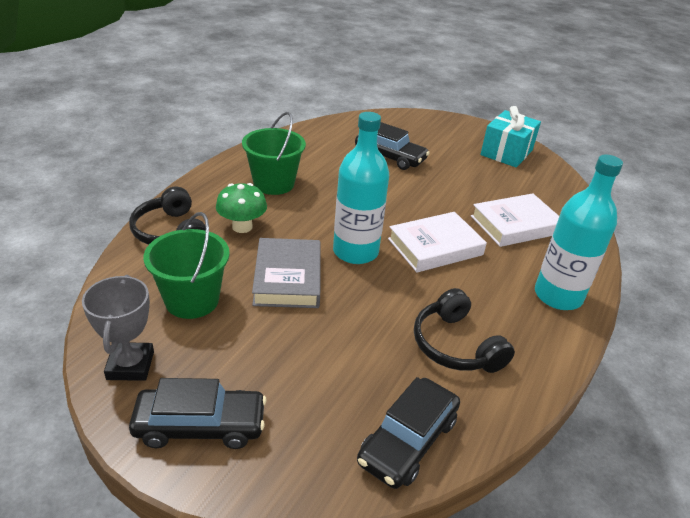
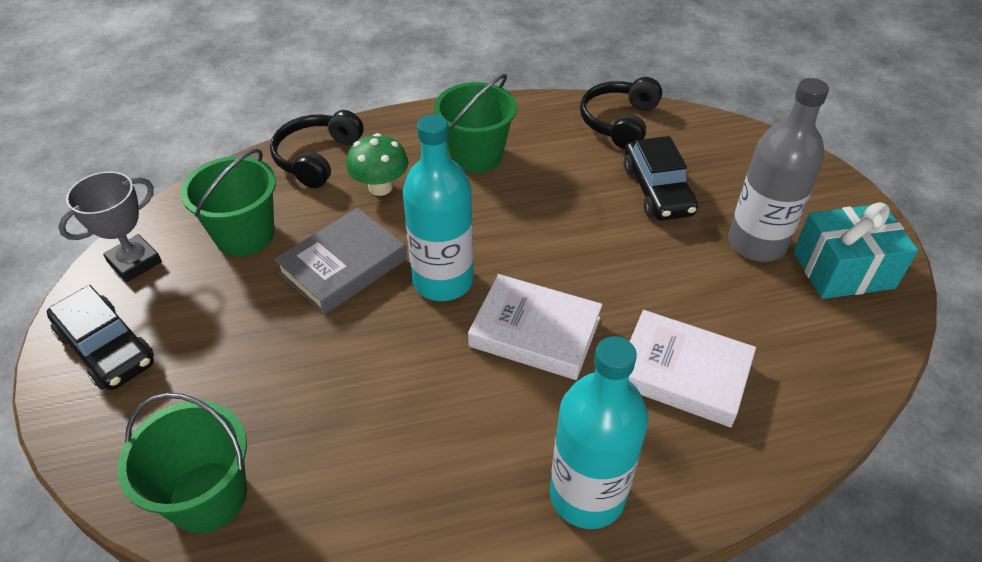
camera: 50 degrees right, 10 degrees up
(407, 440) = (208, 496): black car -> green bucket
(455, 345) = (383, 451): black headphones -> black headphones (619, 122)
(462, 158) = (756, 243): none -> grey bottle

